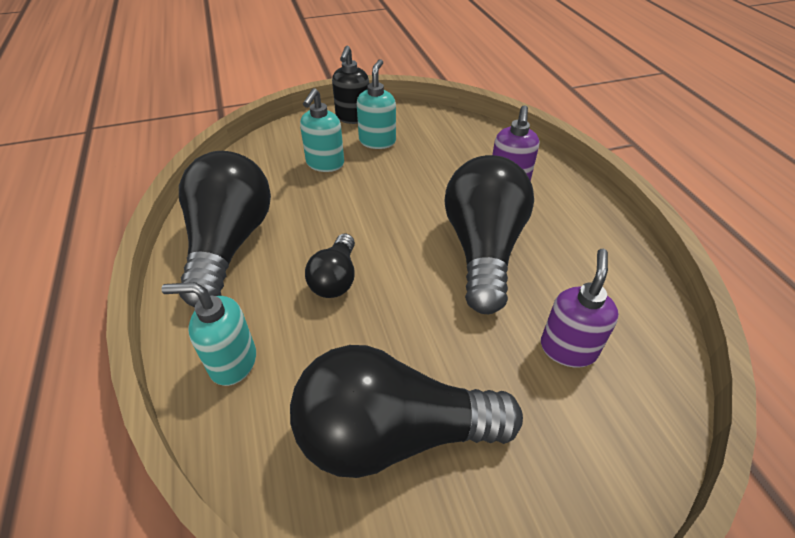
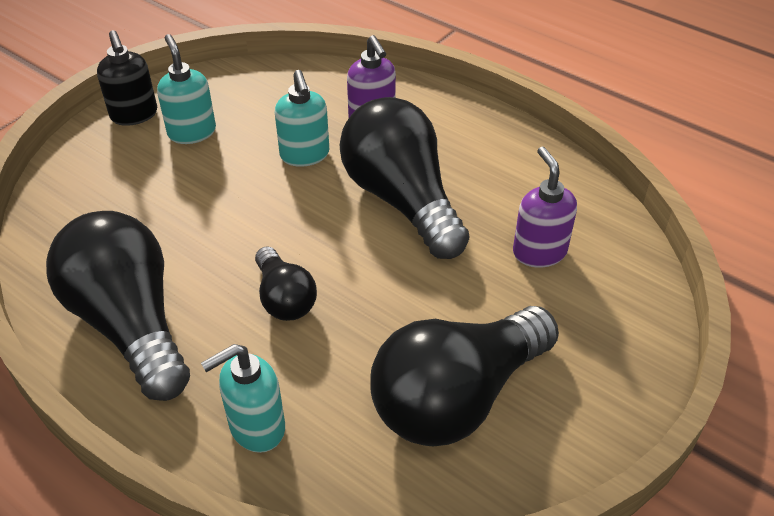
camera: 35 degrees left, 0 degrees up
(325, 164) = (154, 185): turquoise soap dispenser -> turquoise soap dispenser (305, 155)

